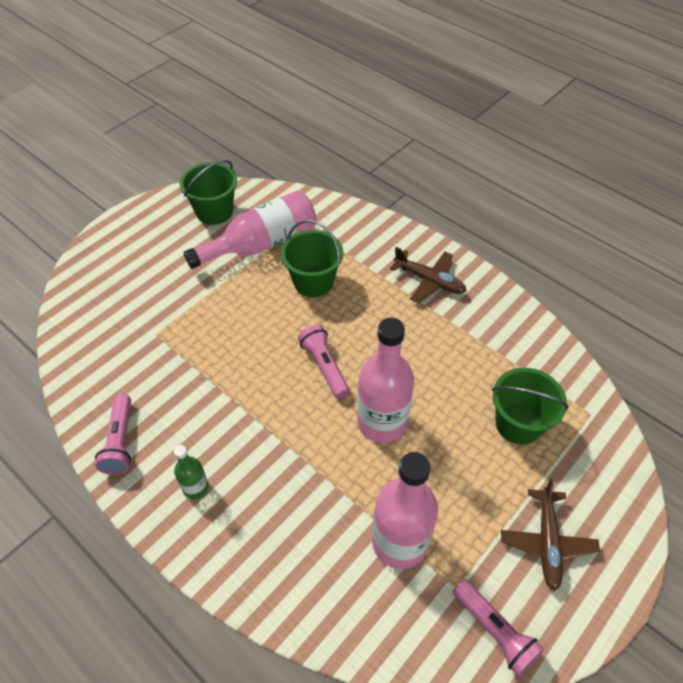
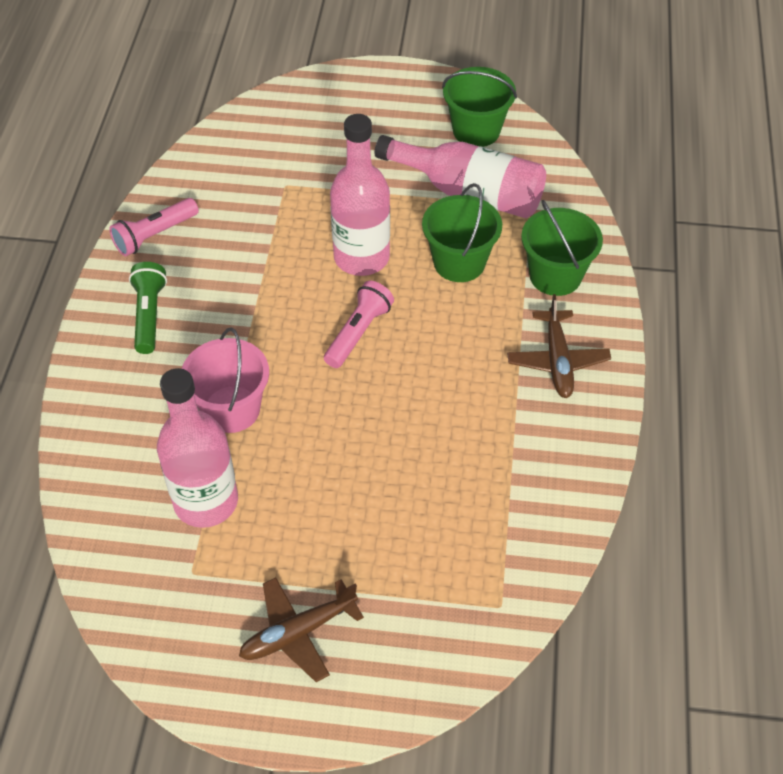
camera: 55 degrees right, 0 degrees up
(195, 487) = (149, 315): green bottle -> green flashlight
(329, 480) = (231, 409): none -> pink bucket
(382, 422) = (330, 416): pink bottle -> pink bottle (361, 257)
(495, 631) = (167, 628): pink flashlight -> none
(518, 424) = (428, 540): green bucket -> green bucket (555, 276)

